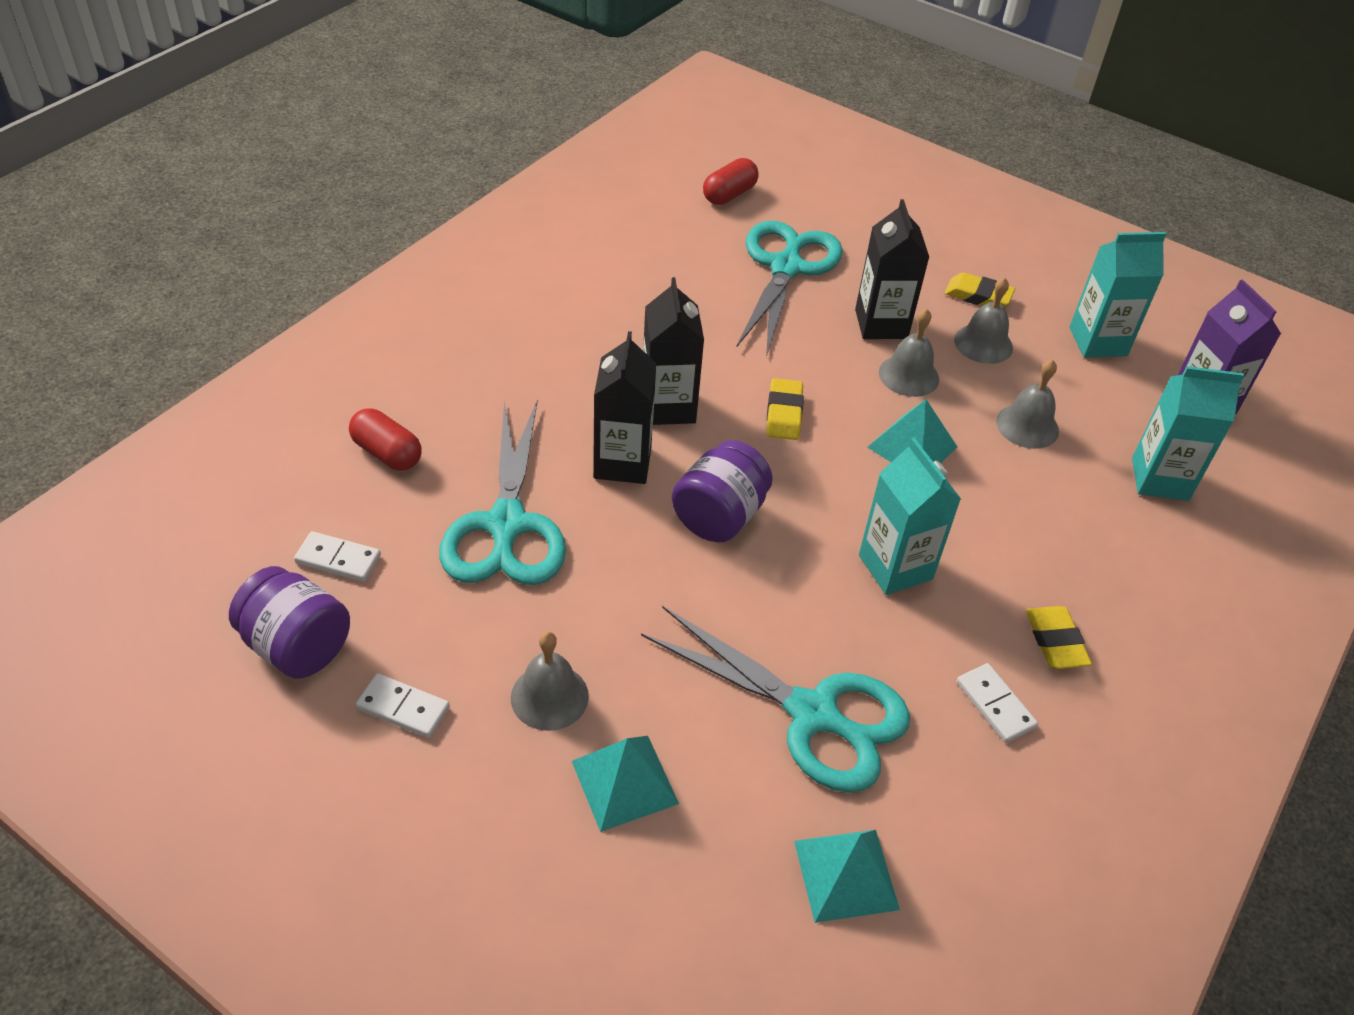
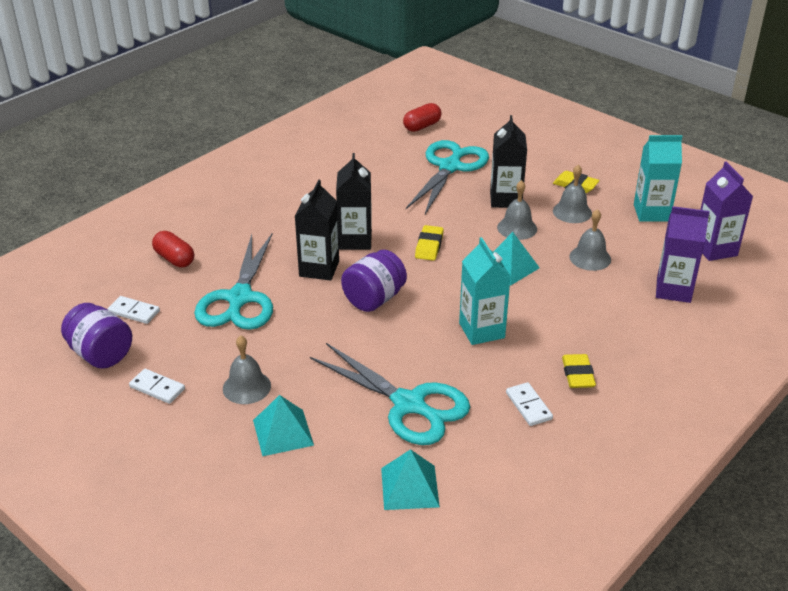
camera: 10 degrees right, 10 degrees down
(1160, 479) = (673, 290): turquoise carton -> purple carton

